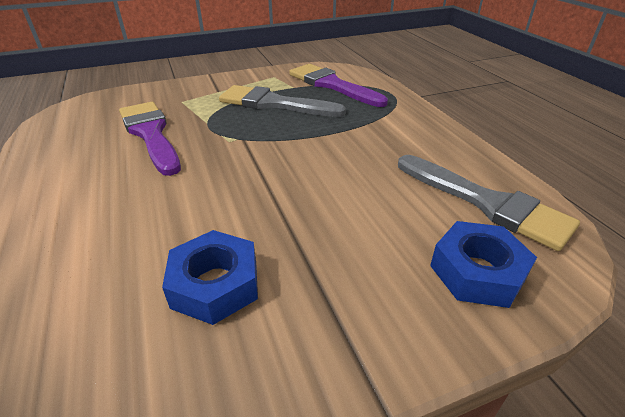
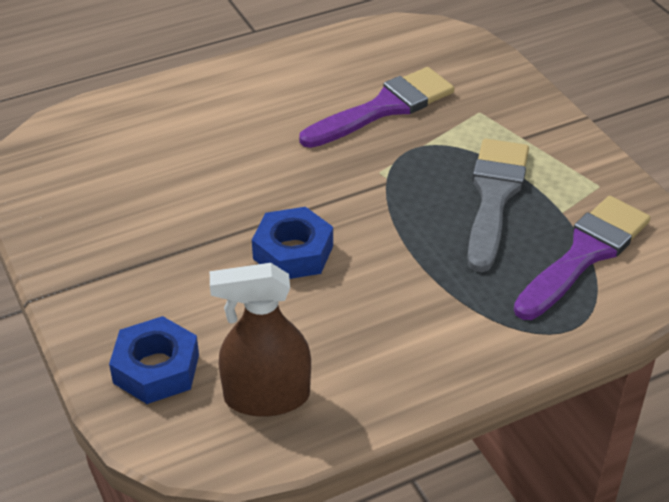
camera: 85 degrees right, 5 degrees up
(215, 284) = (146, 202): blue nut -> blue nut (293, 252)
(487, 203) = (266, 397): grey brush -> brown spray bottle

